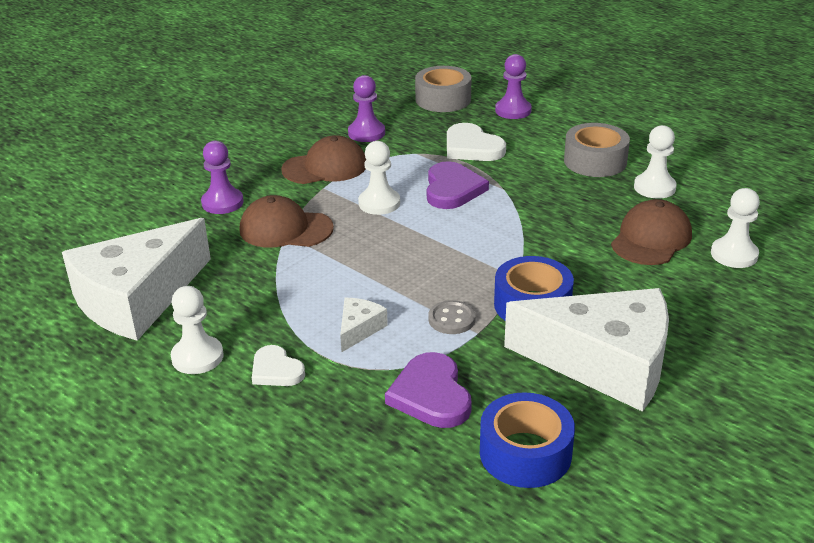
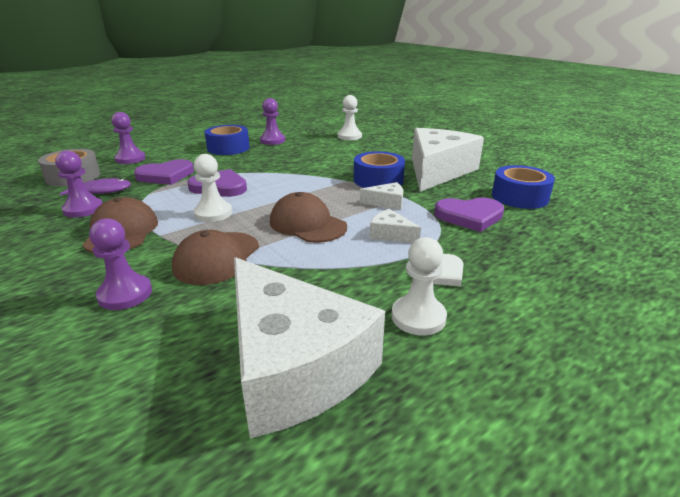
camera: 80 degrees left, 5 degrees down
(413, 126) = (102, 191): none -> purple fish
(451, 319) = (387, 203): grey button -> white cheese
(472, 147) = (166, 175): white heart -> purple heart
(595, 161) = (228, 148): grey tape -> blue tape
(651, 239) = (324, 148): brown cap -> brown cap (307, 224)
(654, 187) = (272, 141): white pawn -> purple pawn

